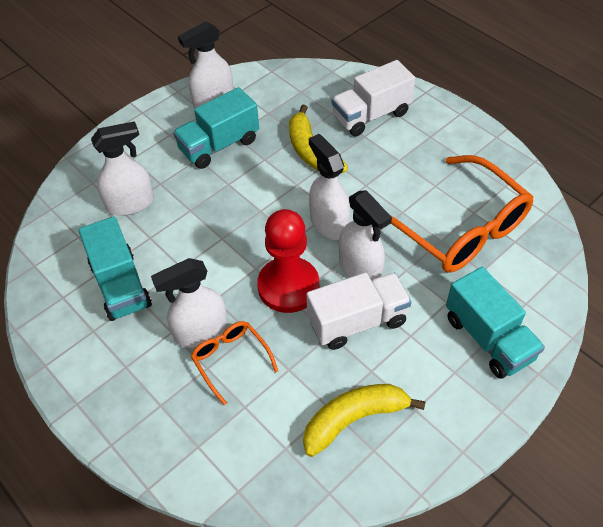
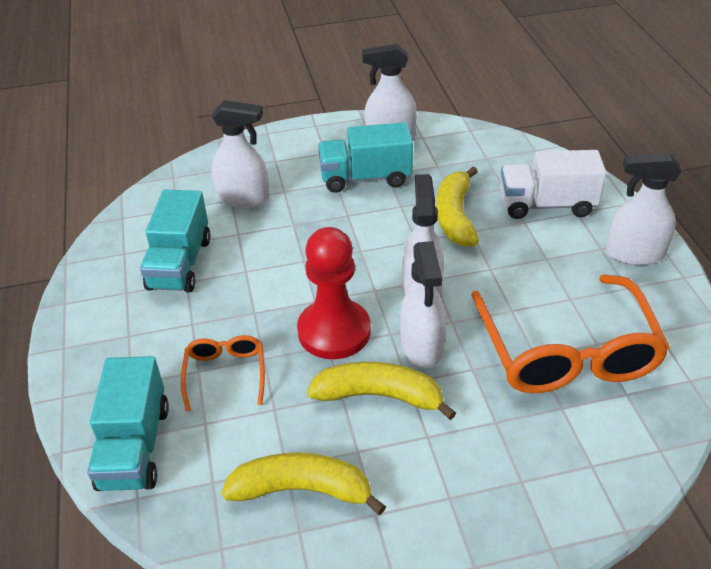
camera: 30 degrees right, 10 degrees down
(200, 331) = (218, 335): white spray bottle -> white spray bottle (634, 254)
(357, 321) = (379, 396): white truck -> yellow banana
(488, 338) = (516, 481): turquoise truck -> turquoise truck (135, 447)

